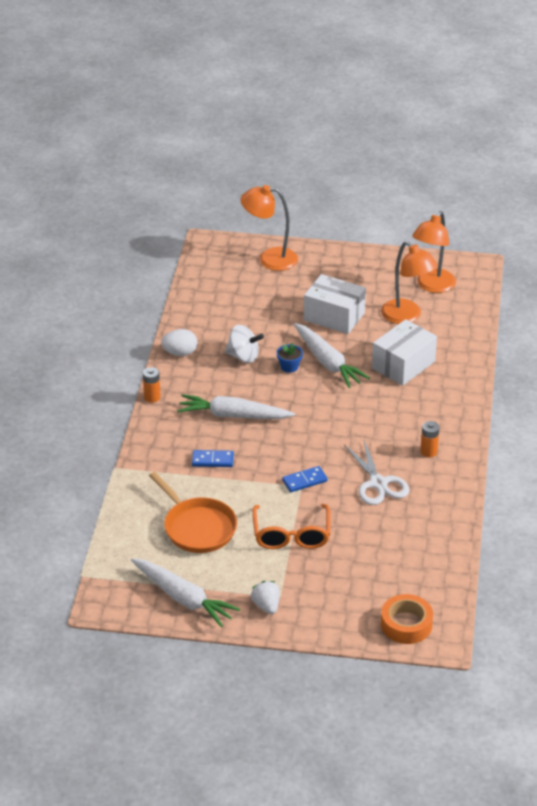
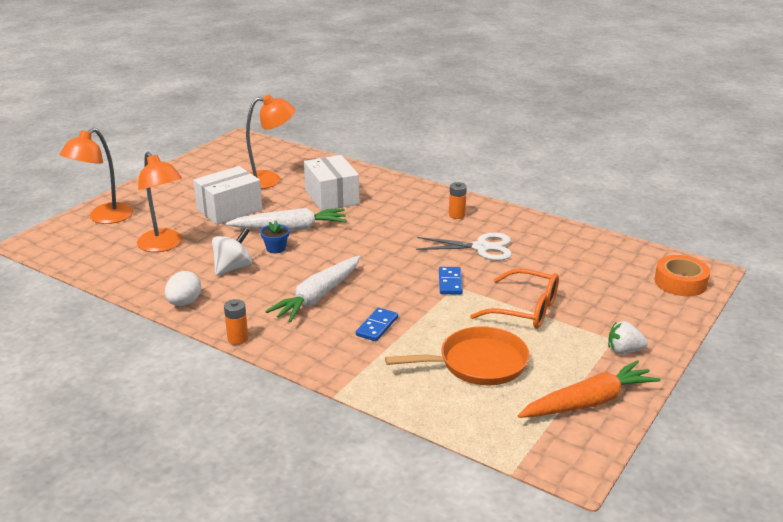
camera: 65 degrees left, 10 degrees down
(183, 598) = (588, 402): white carrot -> orange carrot
(432, 286) = (243, 160): orange lamp -> orange lamp (163, 245)

